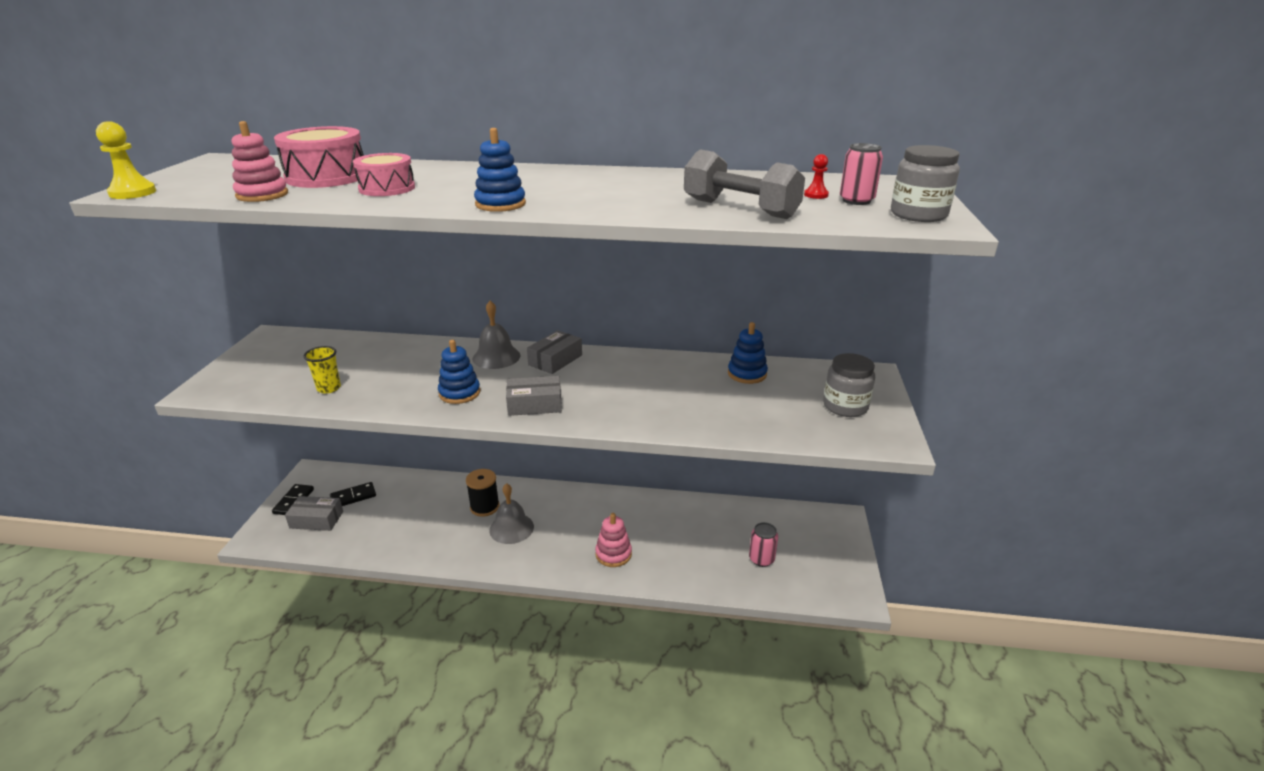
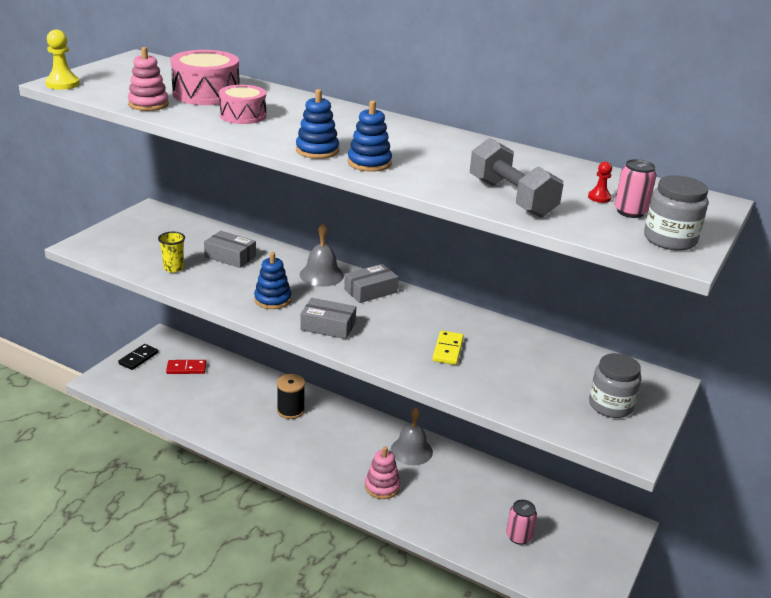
camera: 20 degrees right, 0 degrees up
(316, 520) = (149, 379): grey box -> grey box (230, 256)
(353, 497) = (186, 368): black domino -> red domino
(511, 528) = (304, 436): grey bell -> grey bell (411, 451)
(667, 396) = (448, 350): none -> yellow domino
(747, 374) = (538, 350): blue stacking toy -> blue stacking toy (369, 163)

